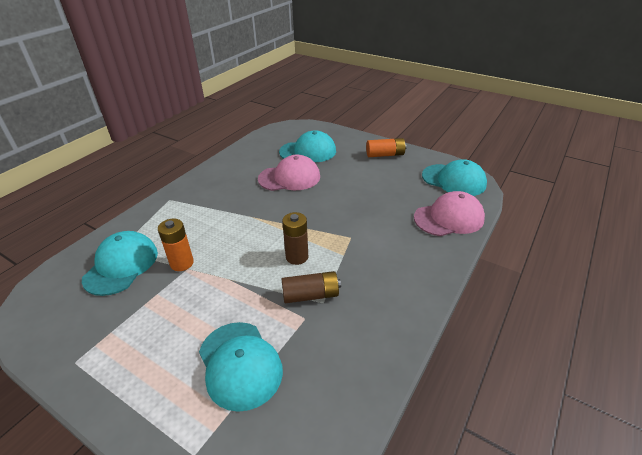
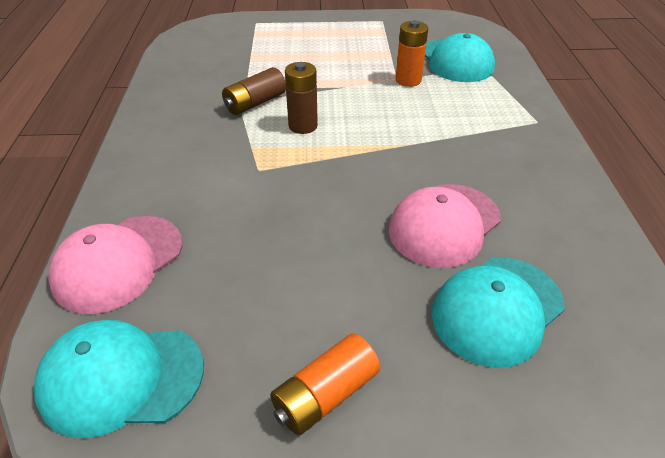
camera: 145 degrees right, 5 degrees up
(240, 364) = (270, 52): turquoise cap -> none

